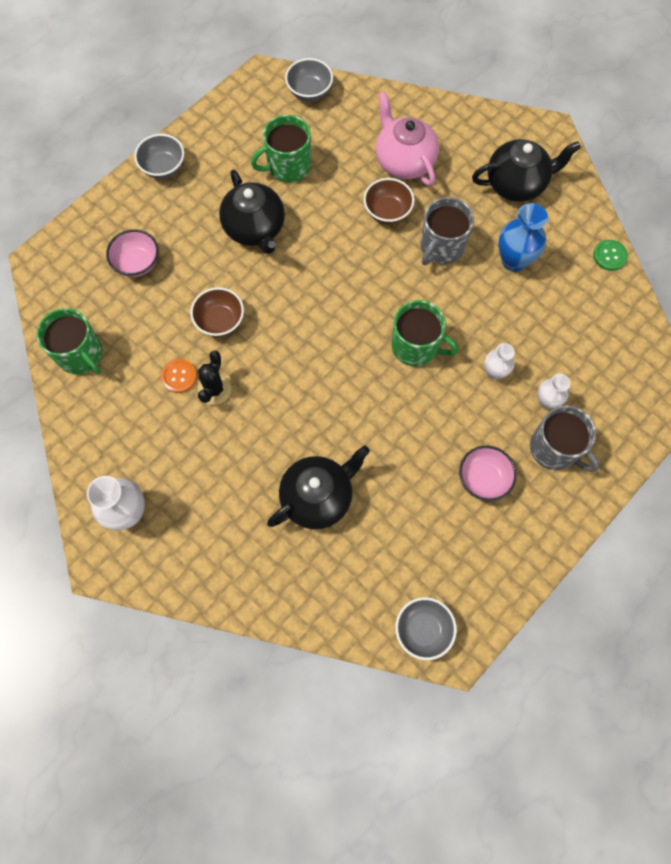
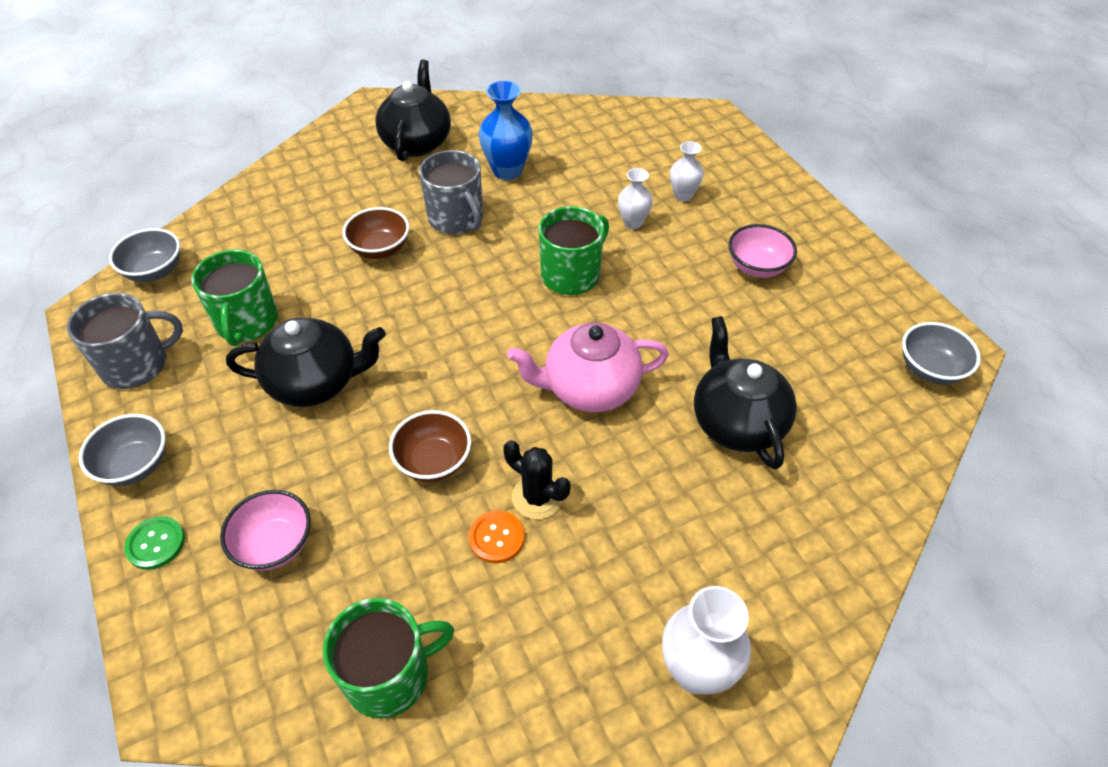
camera: 70 degrees left, 20 degrees down
(404, 161) = (323, 216): pink teapot -> pink teapot (589, 388)
(555, 448) = (739, 205): grey mug -> grey mug (137, 365)
(609, 256) = (541, 108): green button -> green button (156, 544)

